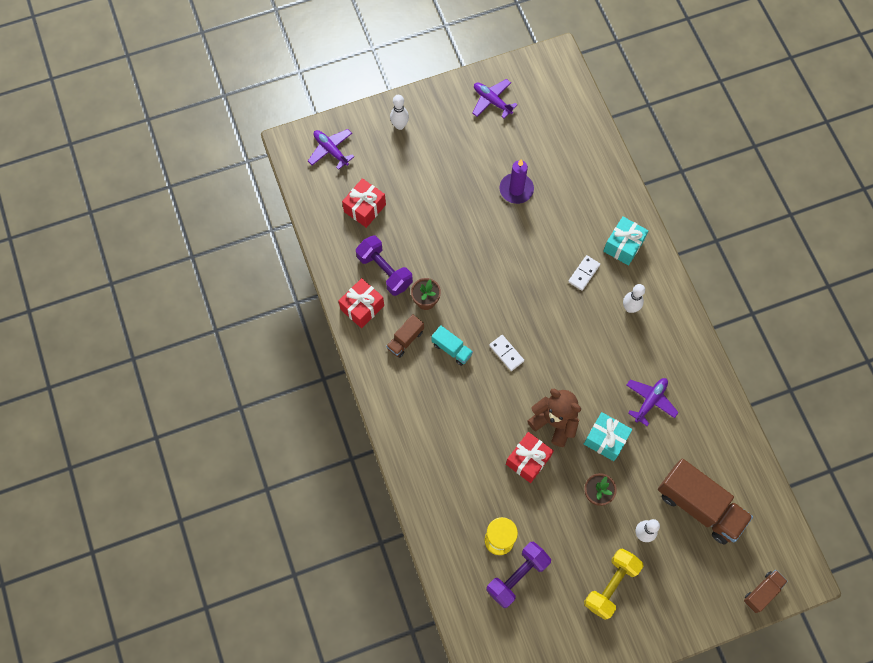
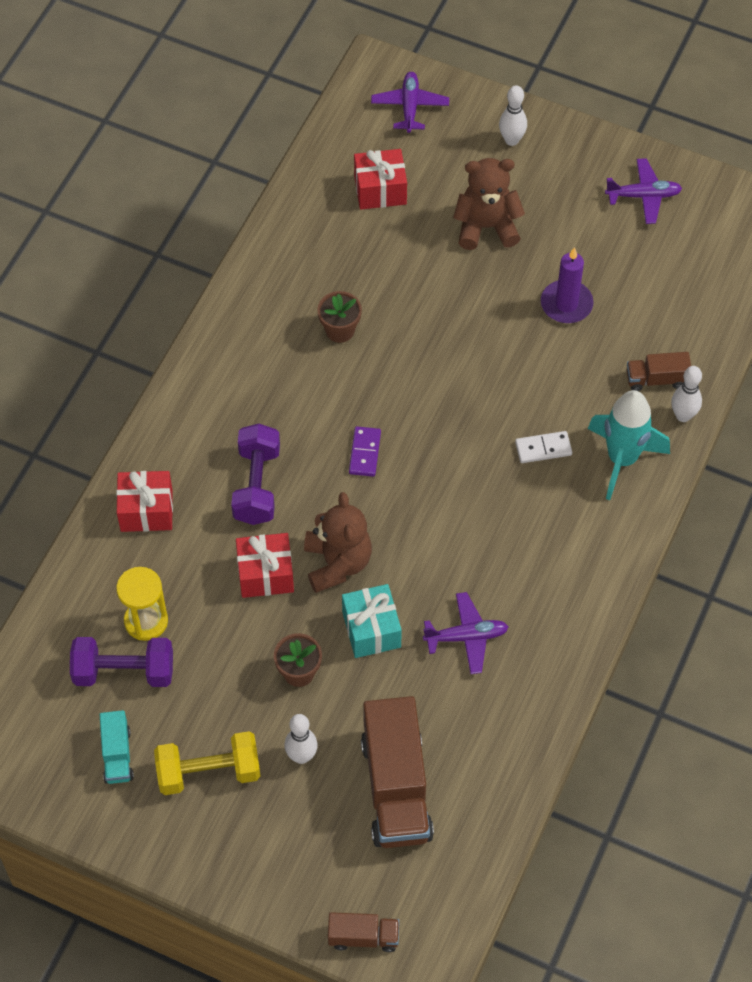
camera: 45 degrees right, 10 degrees down
(362, 307) = (267, 281): red gift -> red gift (146, 510)
(384, 271) = (330, 266): purple dumbbell -> purple dumbbell (257, 485)
(405, 340) = (275, 349): brown truck -> brown truck (656, 379)
(437, 182) = (486, 227): none -> brown teddy bear
(452, 349) = (312, 399): turquoise truck -> turquoise truck (117, 755)
(492, 101) = (643, 196): purple plane -> purple plane turned 90 degrees clockwise
(506, 353) = (365, 453): white domino -> purple domino
(623, 246) = (622, 459): turquoise gift -> turquoise rocket
(630, 308) = (554, 526): white bowling pin -> white bowling pin (683, 415)

